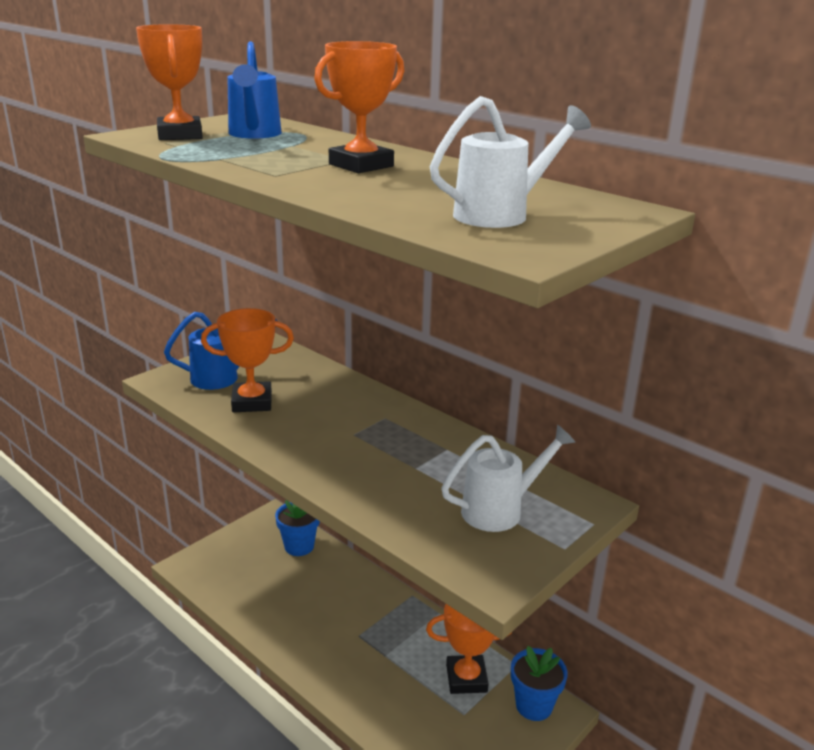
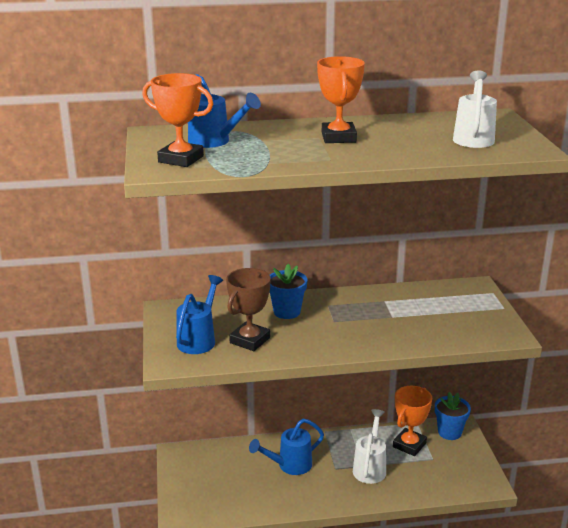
camera: 50 degrees left, 0 degrees up
(252, 402) = (250, 340): orange trophy -> brown trophy
(299, 546) = (224, 455): blue flower pot -> blue flower pot (287, 312)
(329, 598) = (289, 465): none -> blue watering can
(501, 510) = (457, 310): white watering can -> white watering can (370, 467)

